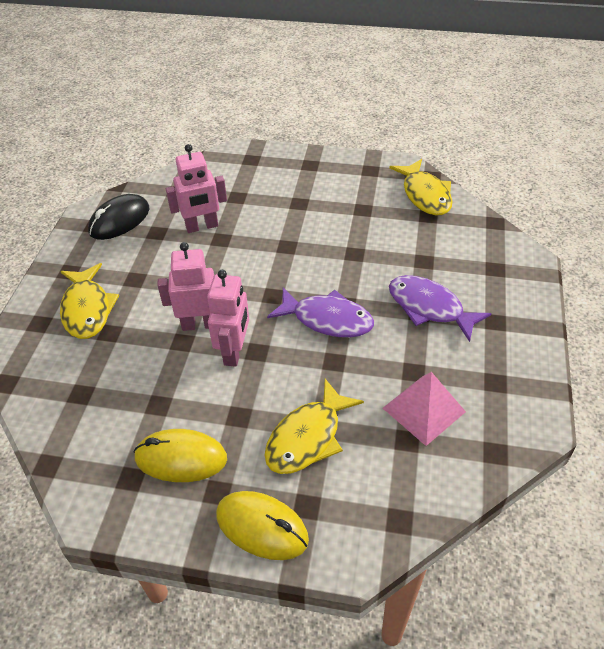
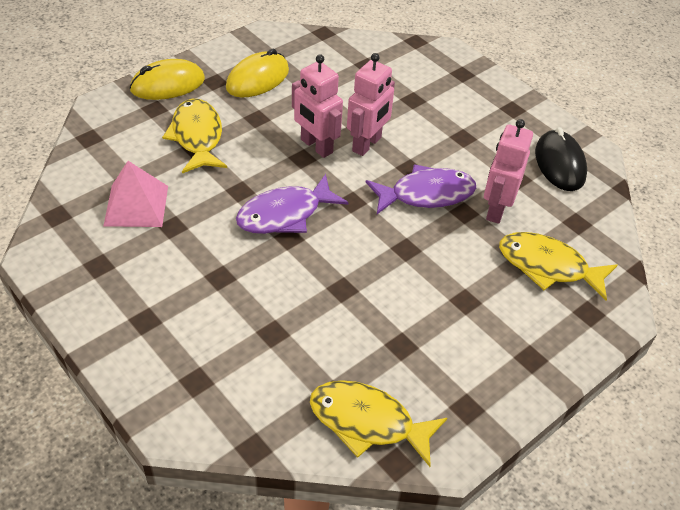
camera: 125 degrees right, 0 degrees up
(87, 309) = (452, 99): yellow fish -> yellow fish (548, 266)
(429, 308) = (215, 287): purple fish -> purple fish (426, 194)

